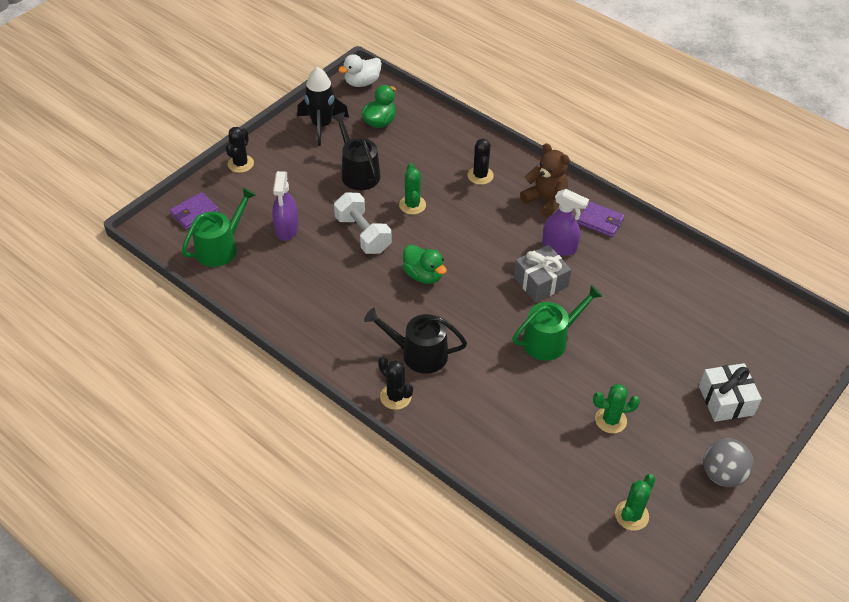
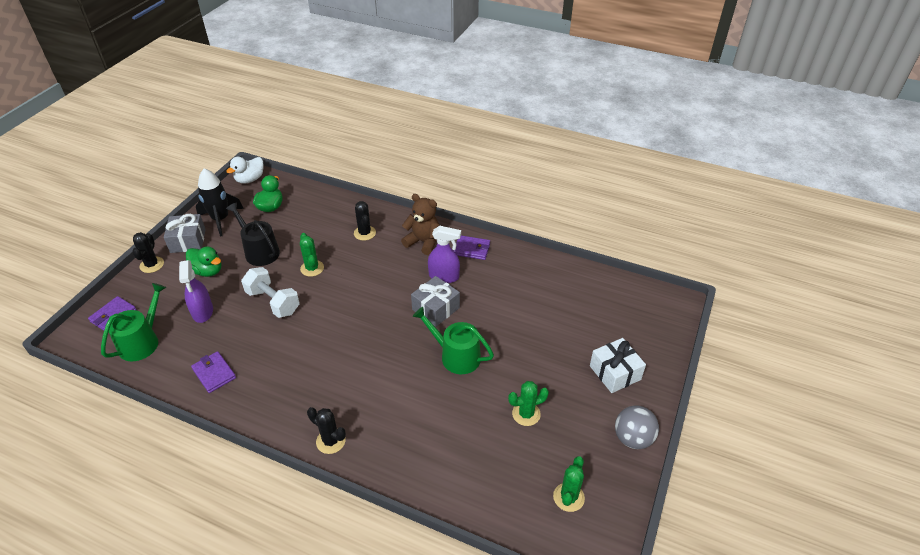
camera: 15 degrees left, 5 degrees down
(282, 144) = (188, 241): none -> grey gift
(288, 298) = (214, 373): none -> purple wallet
(418, 354) = (344, 396): black watering can -> none
(423, 275) = (334, 325): green duck -> green duck (207, 271)
(549, 340) = (456, 356): green watering can -> green watering can turned 105 degrees counterclockwise

